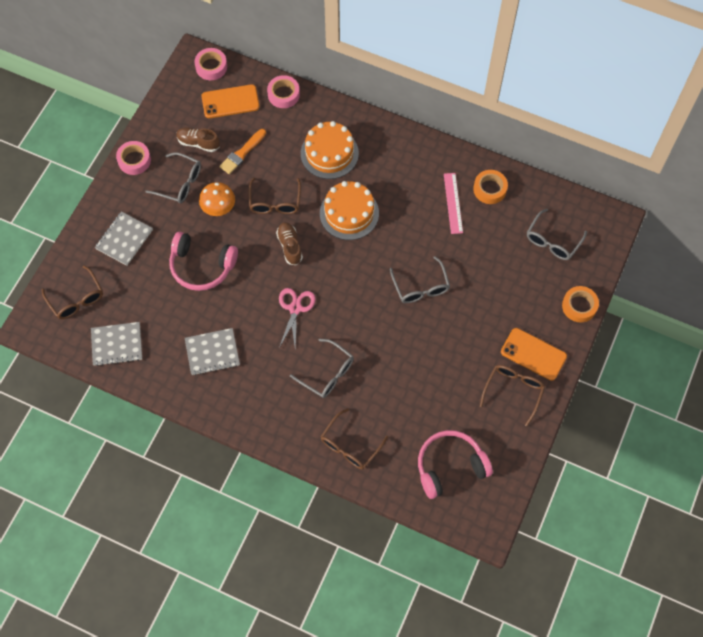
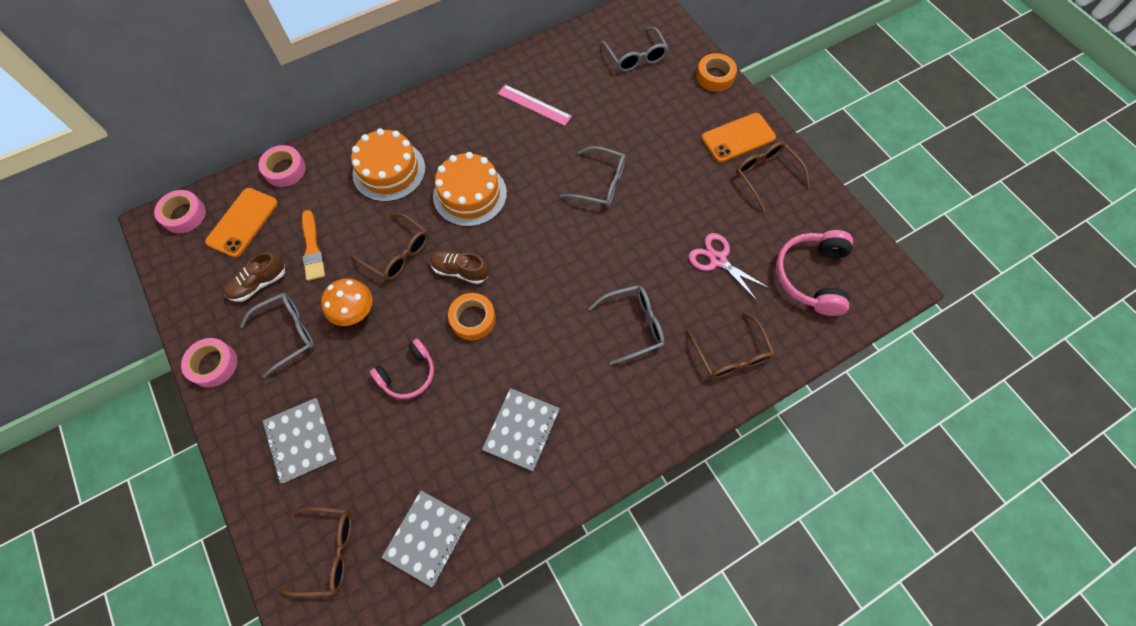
camera: 55 degrees left, 0 degrees up
(202, 266) = (408, 374): pink headphones -> pink headphones, size x0.65
(295, 308) = (535, 310): pink scissors -> pink scissors (718, 260)
(489, 189) = (545, 70): orange tape -> orange tape (473, 319)

